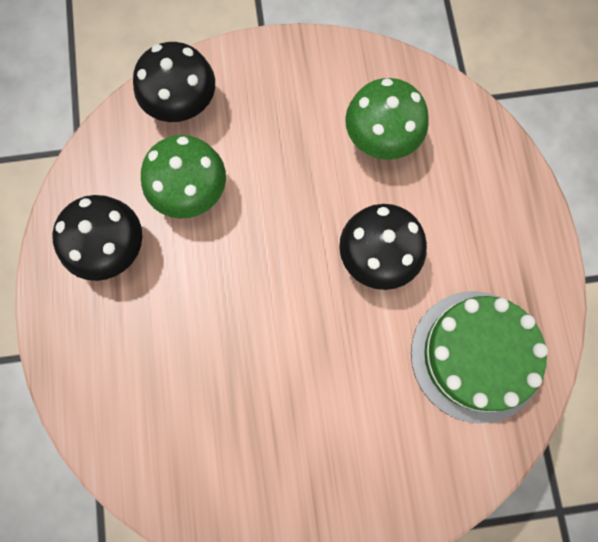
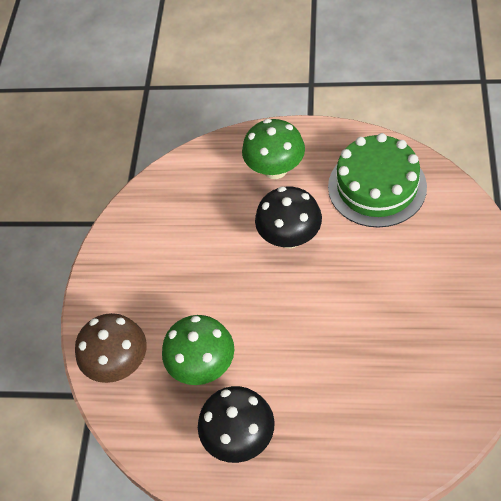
camera: 70 degrees left, 20 degrees down
(182, 104) = (119, 364): black mushroom -> brown mushroom
(381, 139) = (193, 220): green mushroom -> green mushroom (275, 169)

